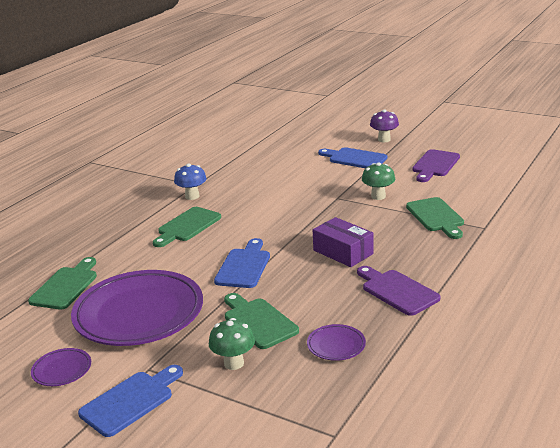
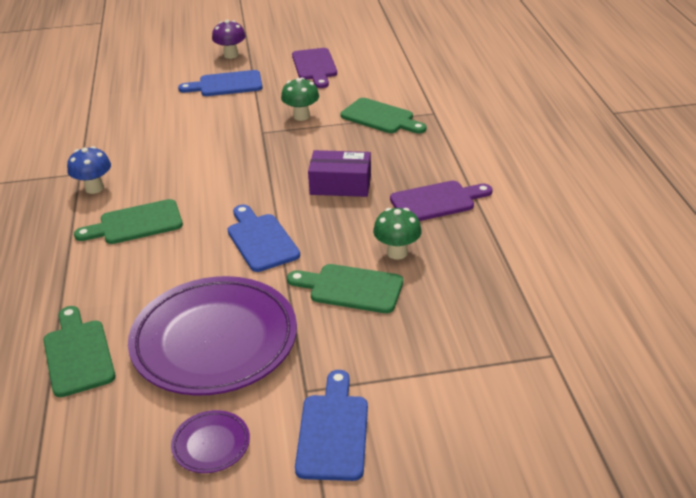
camera: 40 degrees left, 10 degrees up
(187, 226) = (136, 223): green cutting board -> green cutting board turned 75 degrees clockwise
(234, 363) = (382, 339): green mushroom -> green mushroom (397, 252)
(336, 345) = (450, 276): purple plate -> none
(397, 291) = (436, 201): purple cutting board -> purple cutting board turned 150 degrees clockwise

